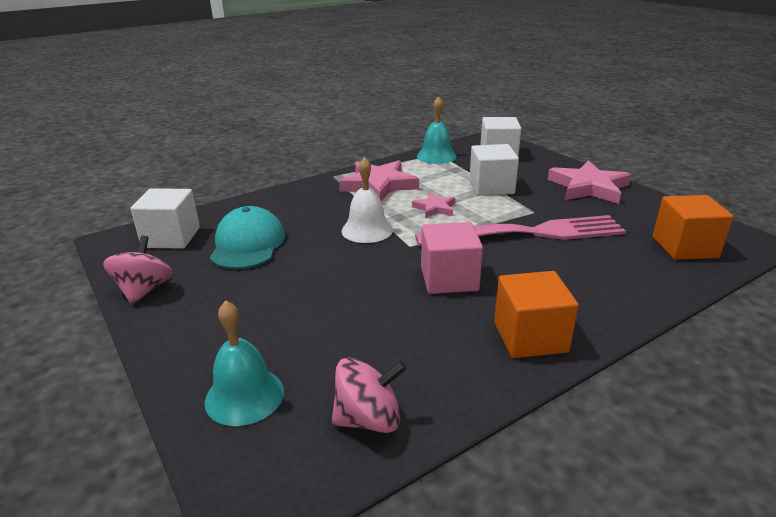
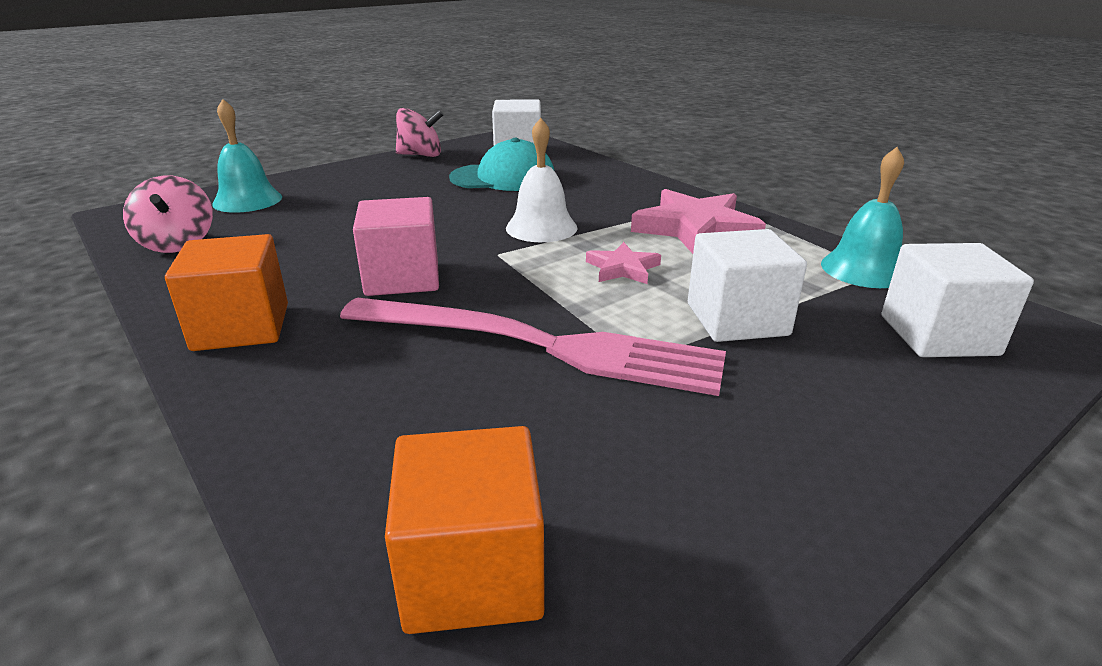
camera: 85 degrees right, 0 degrees up
(527, 233) = (538, 345): pink fork -> pink fork turned 60 degrees counterclockwise
(588, 187) = (811, 454): pink star -> none

